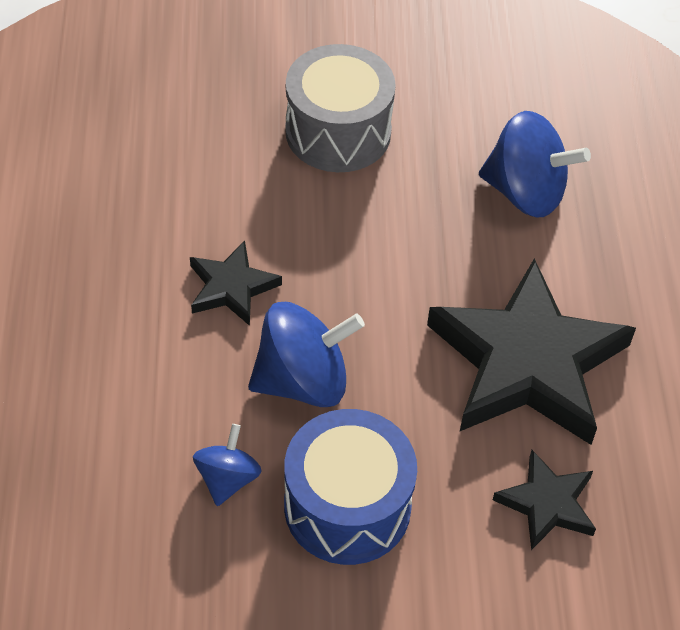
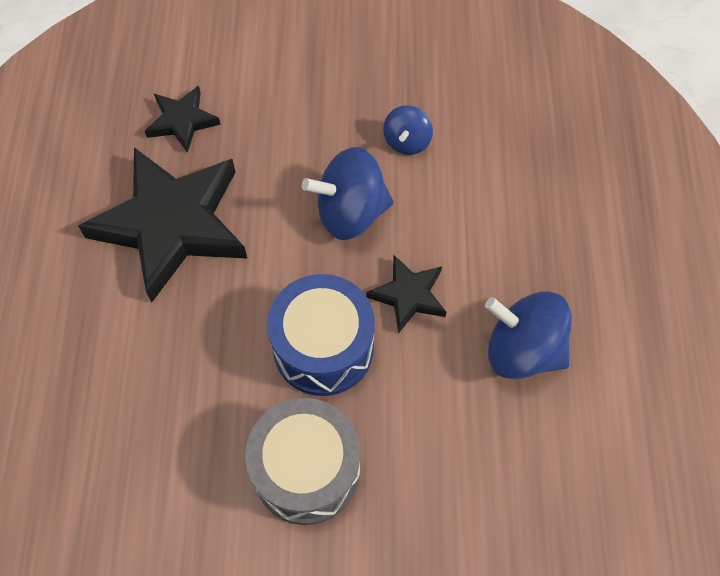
camera: 175 degrees left, 10 degrees up
(347, 506) = (322, 122): blue drum -> blue drum (323, 348)
(525, 192) = (134, 393): blue spinning top -> blue spinning top (522, 350)

